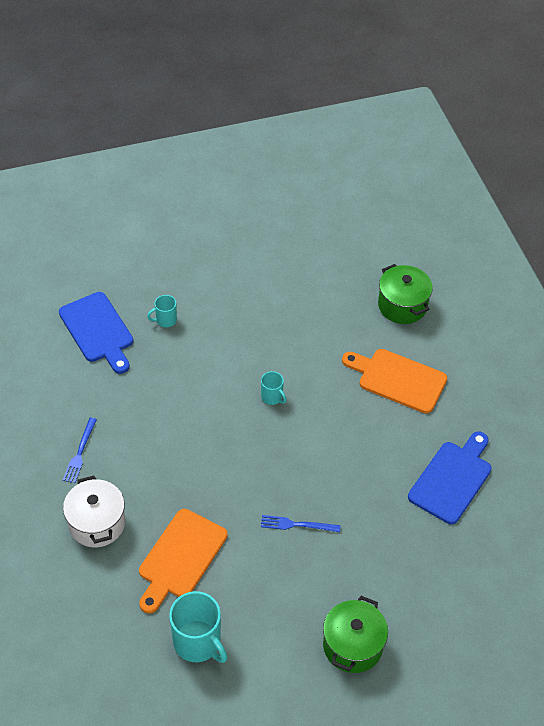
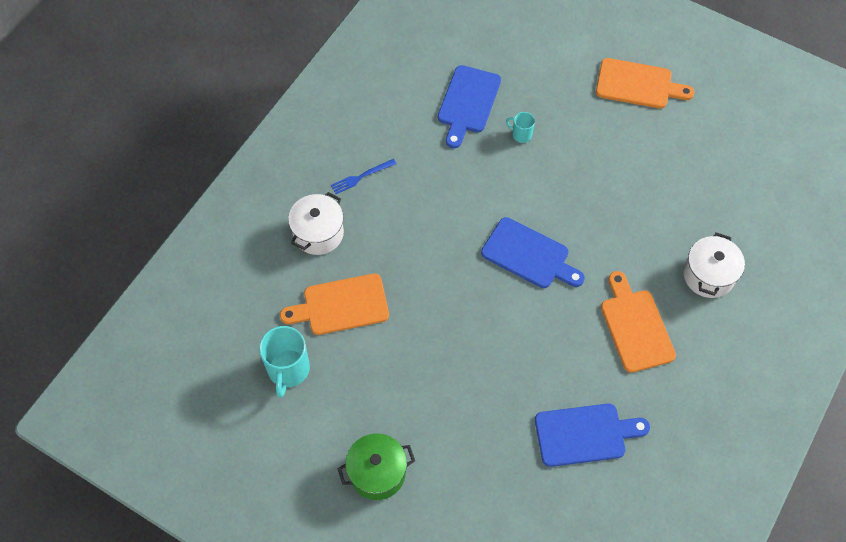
camera: 50 degrees right, 10 degrees up
(206, 219) = (638, 84): none -> orange cutting board
(272, 397) = (528, 255): turquoise mug -> blue cutting board
(297, 525) = (439, 358): blue fork -> none
(402, 305) = (708, 275): green pot -> white pot

